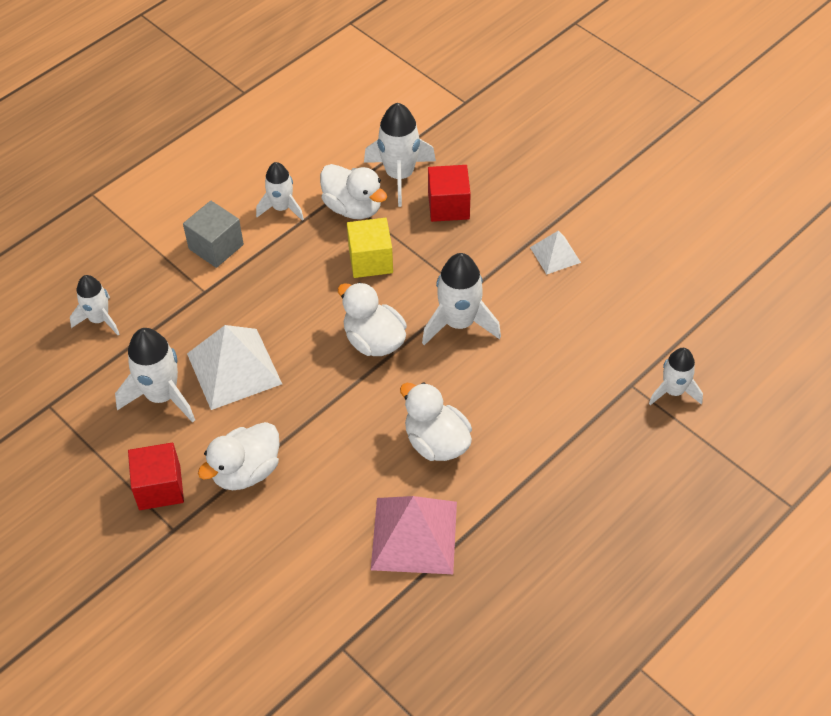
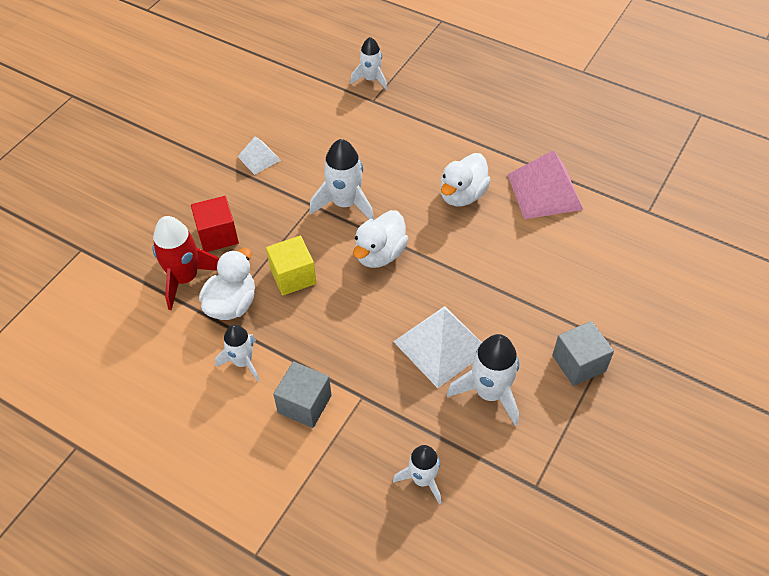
camera: 105 degrees left, 0 degrees up
(159, 487) = (579, 363): red cube -> grey cube
(246, 471) = (537, 307): white duck -> none
(399, 175) = (185, 278): white rocket -> red rocket

